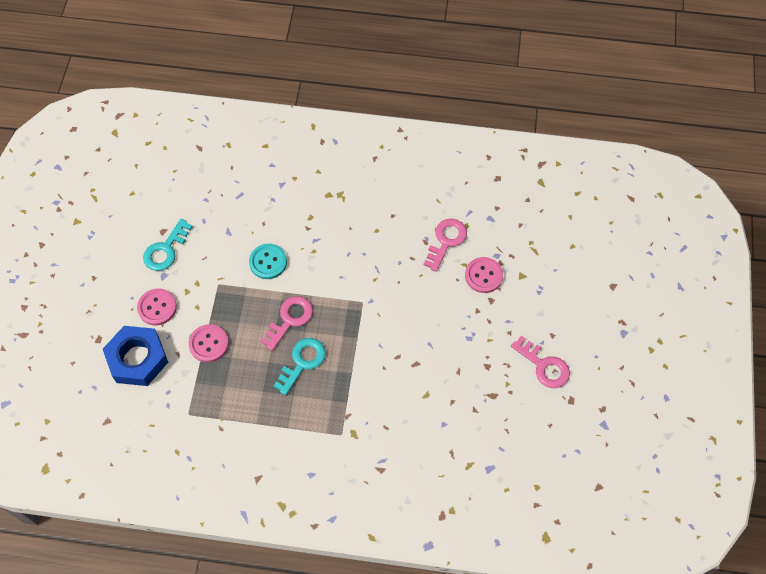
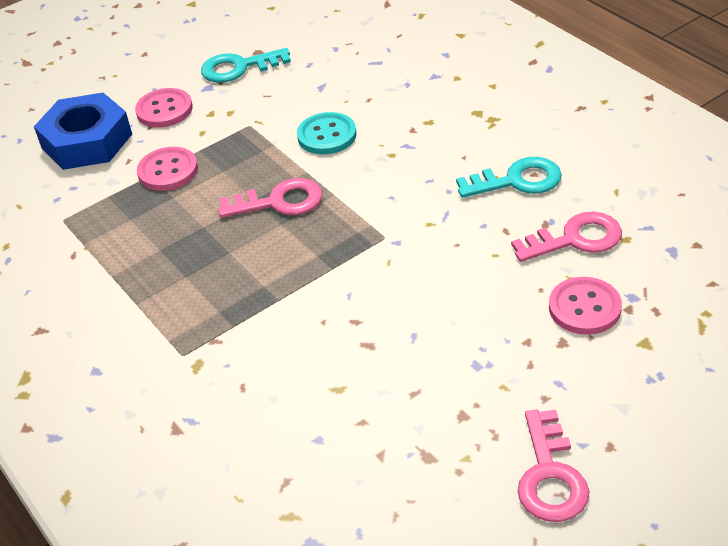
camera: 50 degrees right, 20 degrees down
(302, 362) = (238, 251): turquoise key -> turquoise key (517, 180)

